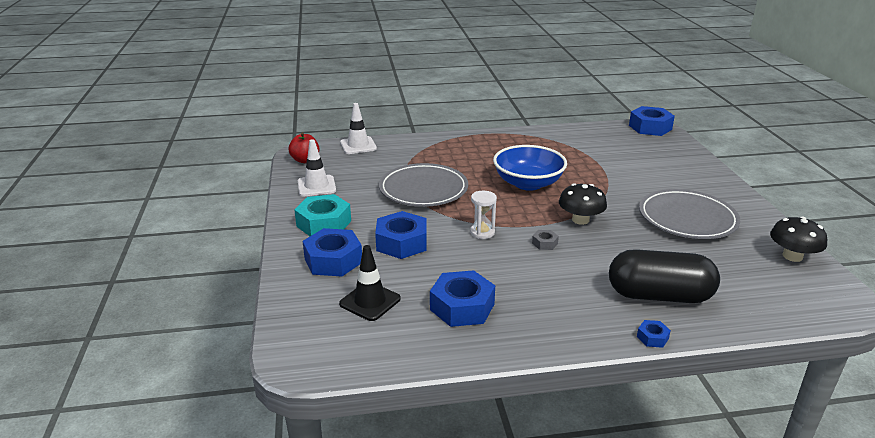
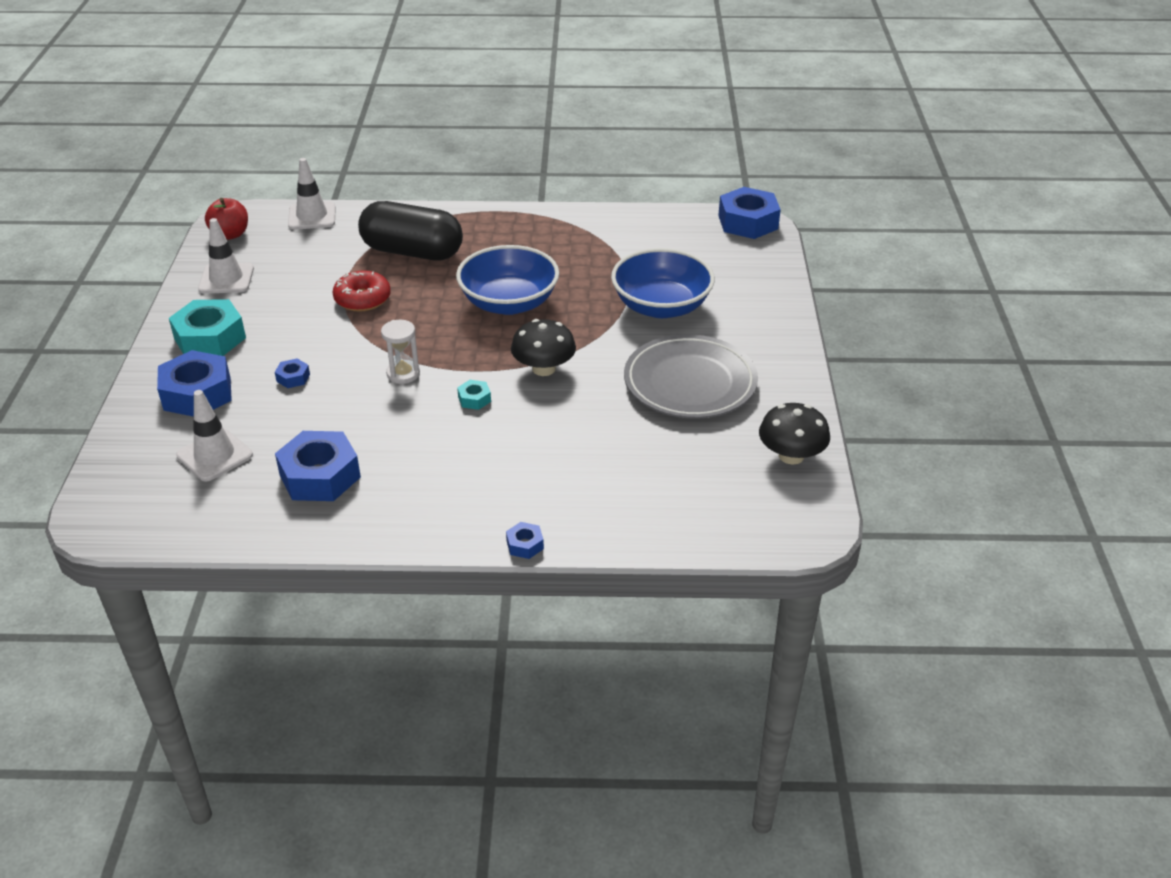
camera: 10 degrees right, 10 degrees up
(370, 301) = (214, 455): black traffic cone -> white traffic cone
(401, 243) = (293, 378): blue nut -> blue nut, size x0.45
(423, 190) = (362, 299): grey plate -> red donut
(544, 243) = (474, 399): grey nut -> turquoise nut
(632, 176) = (661, 306): none -> blue bowl
(659, 296) = (572, 490): black capsule -> black capsule (412, 252)

